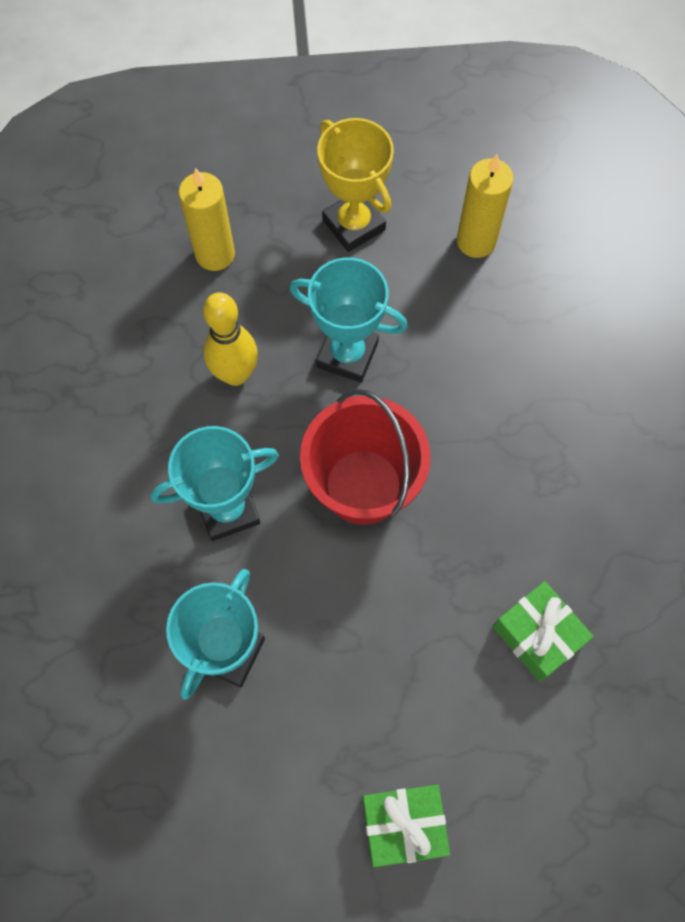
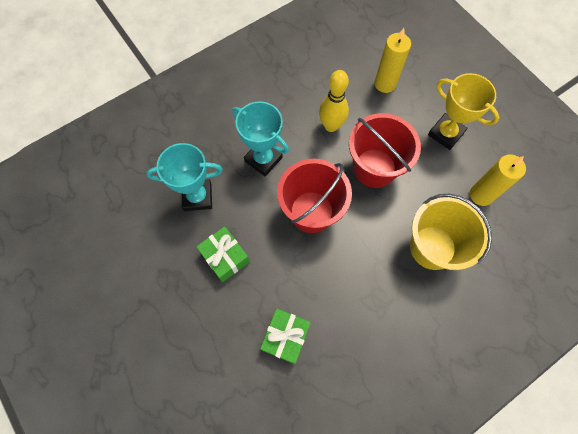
camera: 60 degrees right, 0 degrees up
(347, 355) = (374, 168): turquoise trophy -> red bucket
(354, 225) = (445, 133): yellow trophy -> yellow trophy turned 75 degrees counterclockwise
(403, 824) = (157, 319): green gift -> green gift (225, 257)
(516, 352) = (432, 247): none -> yellow bucket

